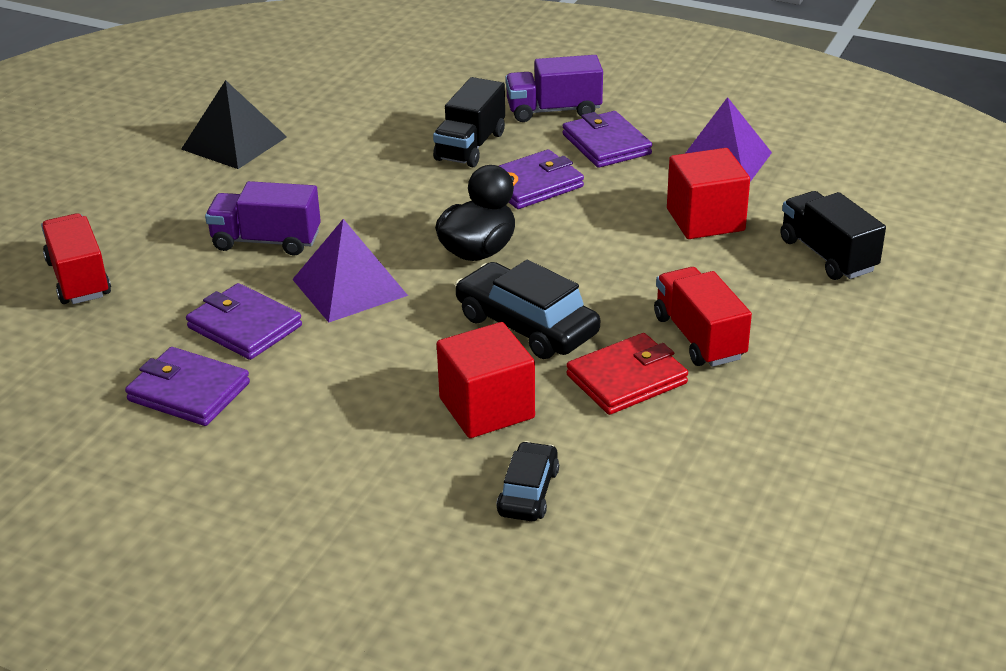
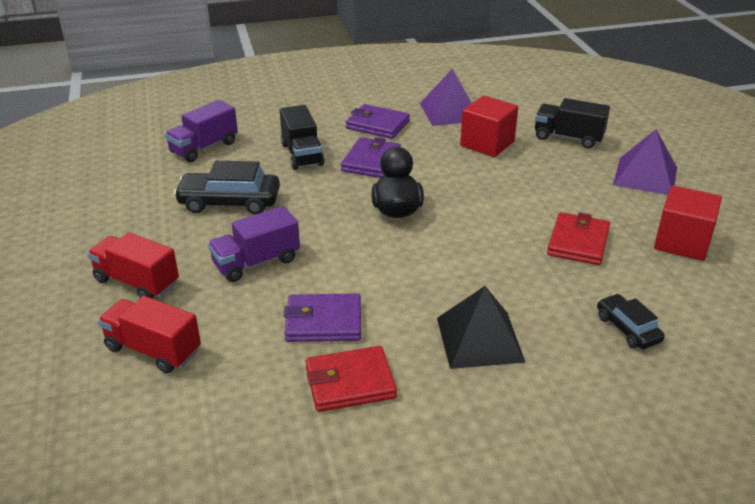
camera: 40 degrees left, 0 degrees up
(189, 392) = (350, 382): purple wallet -> red wallet
(234, 143) = (139, 211): black pyramid -> black pyramid (480, 339)
(349, 287) = (353, 265): purple pyramid -> purple pyramid (645, 176)
(486, 408) = (536, 295): red cube -> red cube (682, 242)
(526, 325) = (486, 239): black car -> black car (229, 202)
(553, 110) = (320, 117): purple truck -> purple truck (204, 148)
(699, 337) = (576, 204): red truck -> red truck (137, 282)

